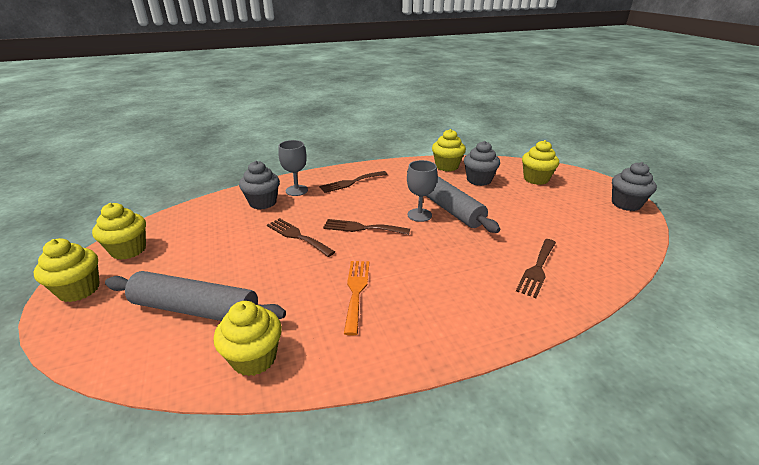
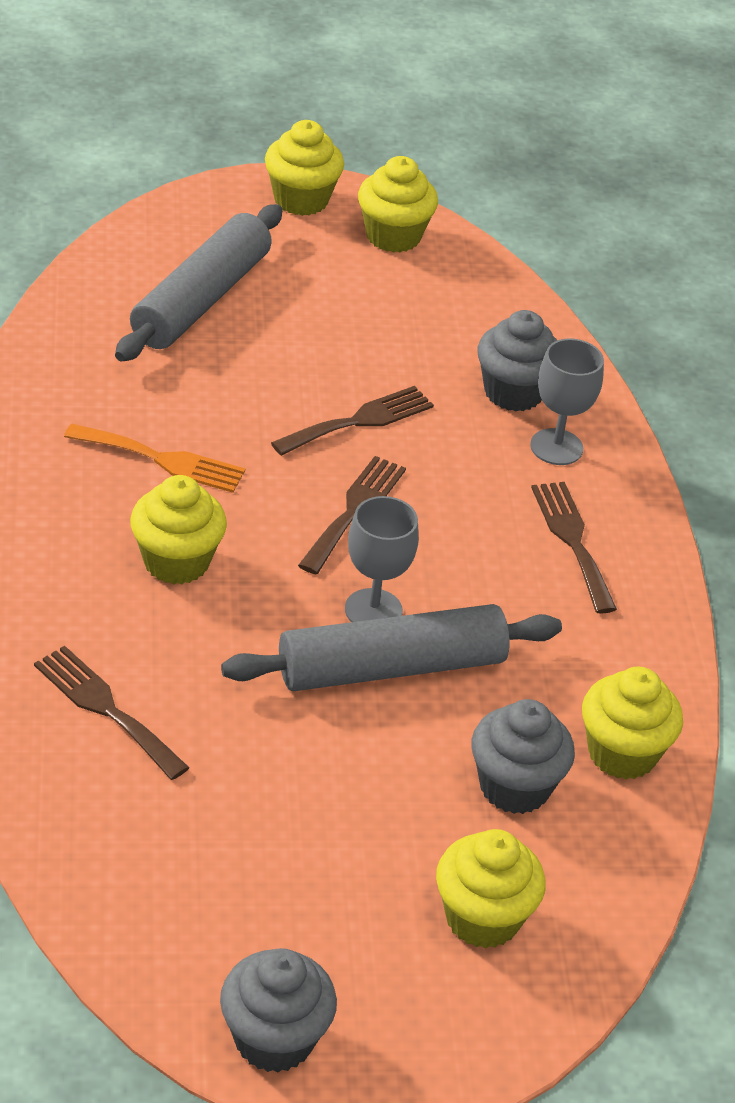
camera: 100 degrees right, 10 degrees up
(254, 358) = (75, 343): yellow cupcake -> yellow cupcake (176, 562)

